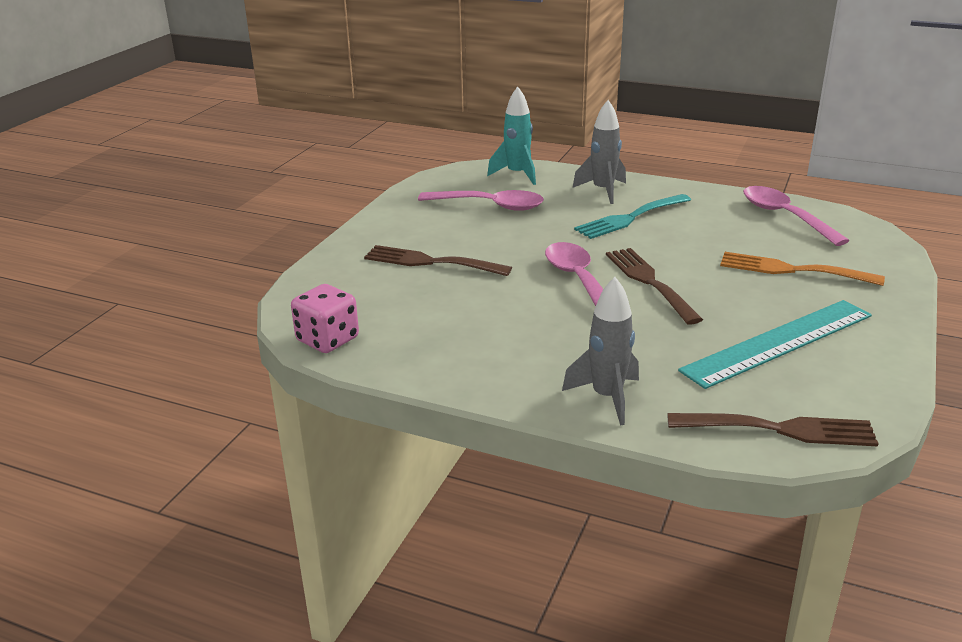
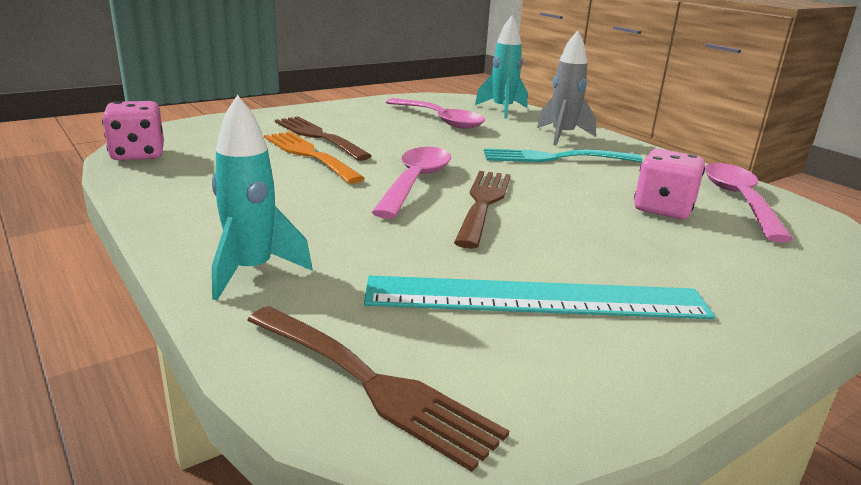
camera: 30 degrees right, 5 degrees down
(607, 397) = (252, 271): grey rocket -> turquoise rocket
(754, 242) = (663, 209): none -> pink dice
(791, 270) = (671, 243): orange fork -> orange fork (308, 155)

